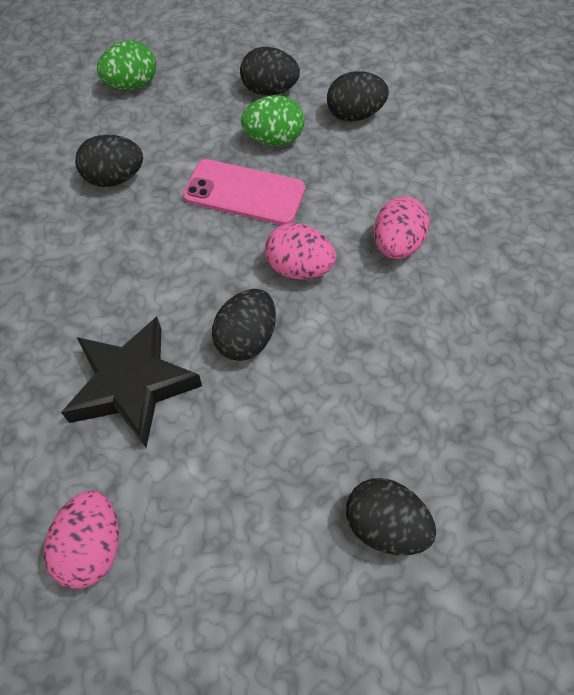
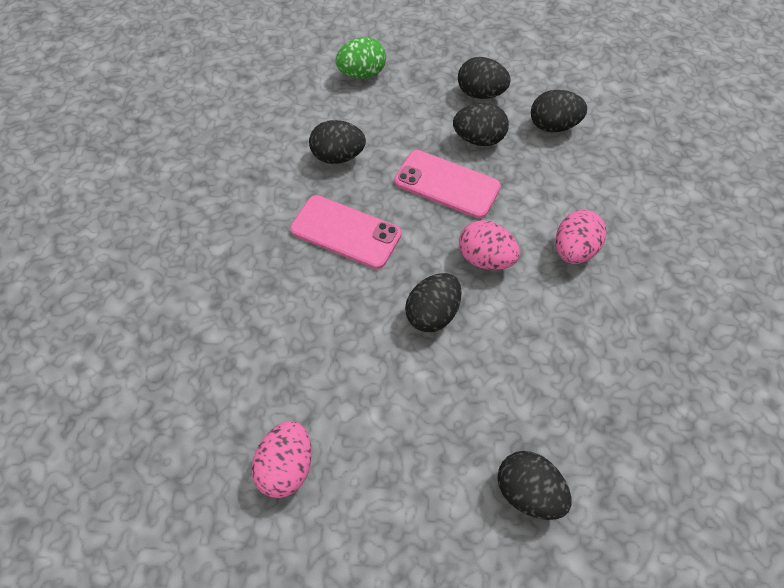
camera: 10 degrees right, 0 degrees up
(132, 385) = (333, 338): black star -> none
(133, 262) = (345, 232): none -> pink phone
(274, 139) = (478, 139): green egg -> black egg

